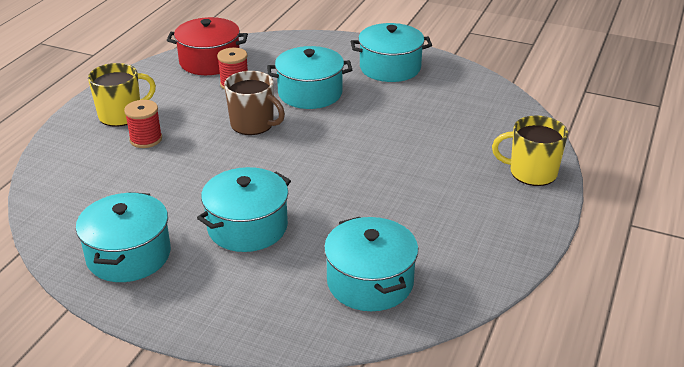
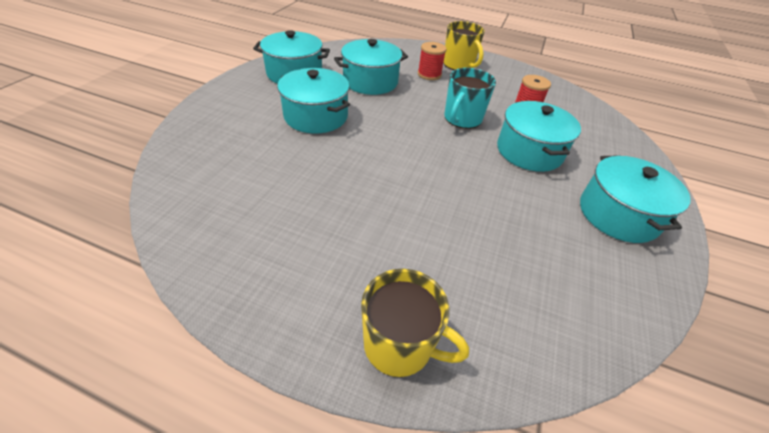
camera: 85 degrees right, 10 degrees up
(210, 61) = (558, 97): red pot -> none
(253, 124) = (462, 119): brown mug -> turquoise mug
(370, 282) = (226, 176): turquoise pot -> turquoise pot (370, 81)
(531, 172) = (400, 345): yellow mug -> yellow mug turned 105 degrees clockwise

